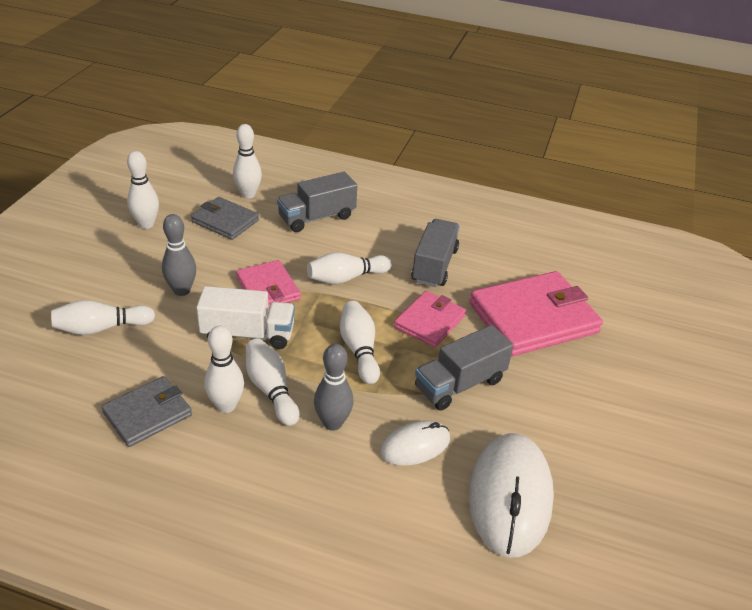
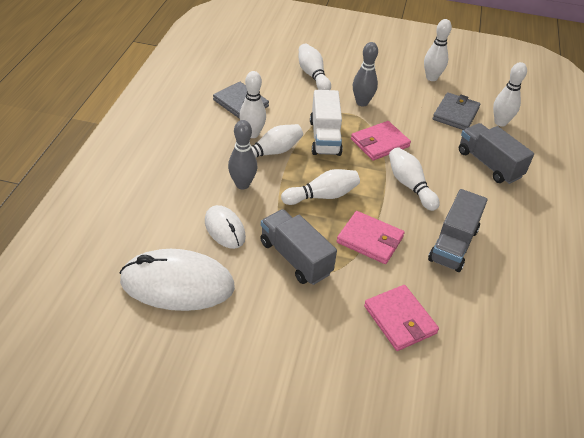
camera: 85 degrees right, 5 degrees up
(434, 265) = (453, 244): grey truck -> grey truck turned 105 degrees clockwise
(533, 318) = (400, 319): pink wallet -> pink wallet, size x0.57

